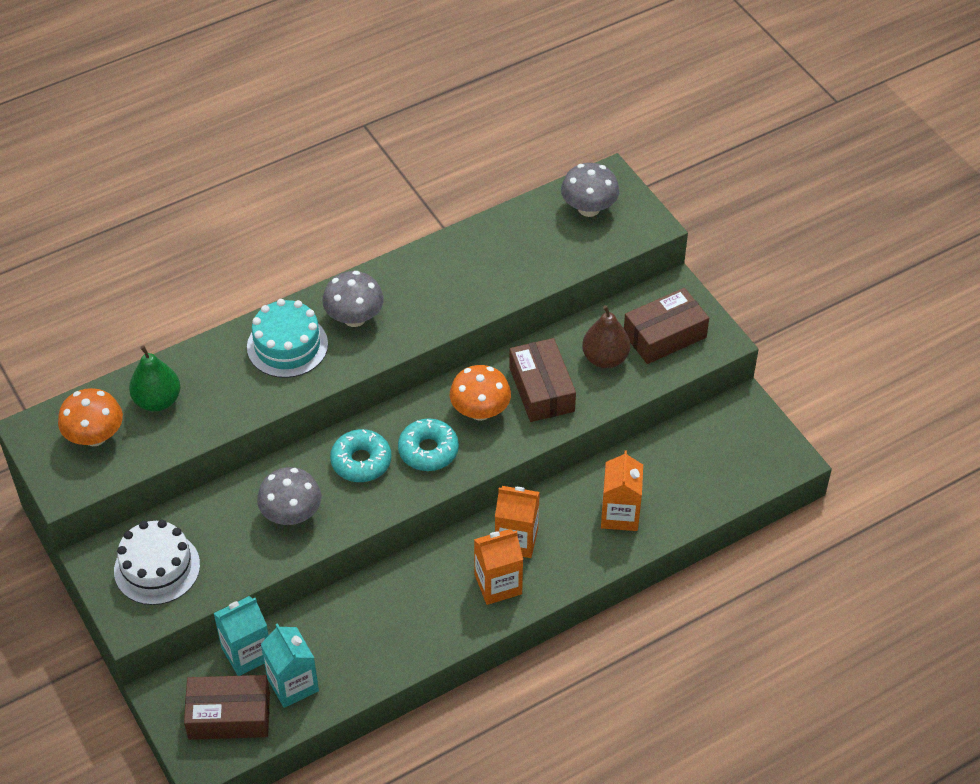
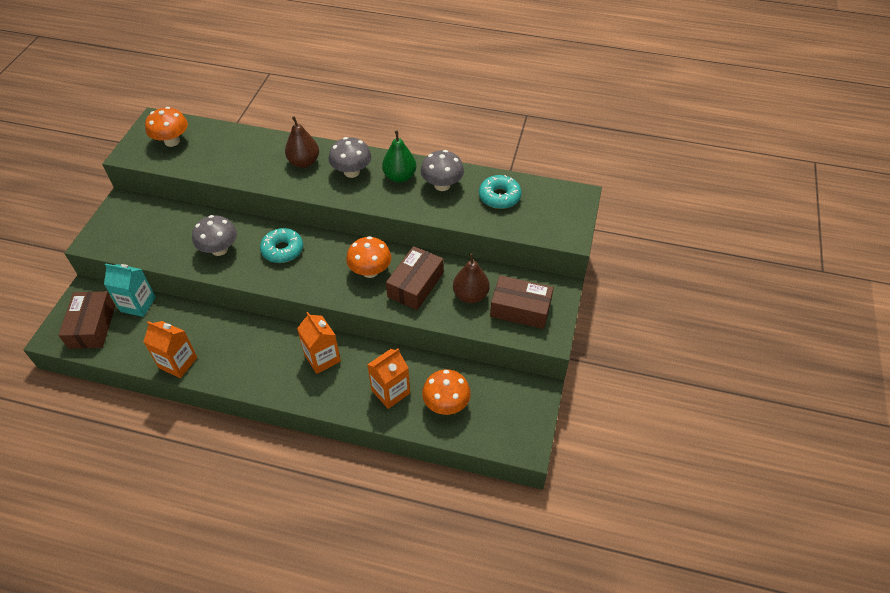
camera: 45 degrees right, 0 degrees up
(157, 400) = (217, 145): green pear -> green pear (400, 176)
(157, 568) = (135, 226): white cake -> none
(229, 715) = (92, 326): brown box -> brown box turned 45 degrees clockwise
(287, 345) = (304, 162): turquoise cake -> brown pear
(293, 684) = (134, 336): turquoise carton -> none
(428, 450) = (319, 270): turquoise donut -> turquoise donut (499, 197)
(498, 584) = (283, 373): orange carton -> orange carton (178, 363)
(589, 208) = (546, 203): grey mushroom -> grey mushroom (442, 185)
(682, 483) = (446, 404): none -> orange mushroom

